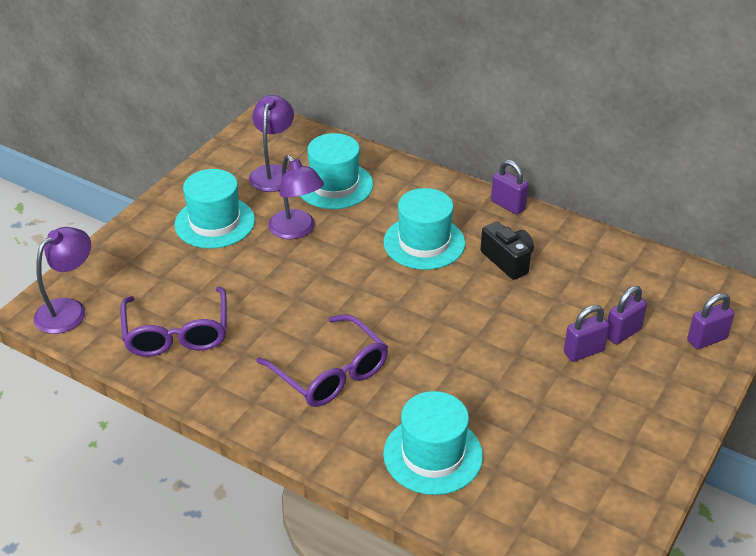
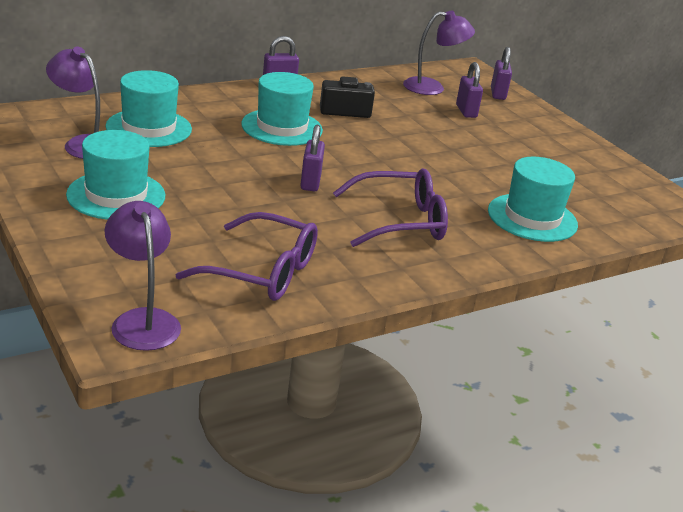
camera: 65 degrees left, 10 degrees down
(297, 230) = (189, 165): purple lamp -> purple lamp (432, 88)
(583, 351) = (472, 129): purple padlock -> purple padlock (310, 182)

